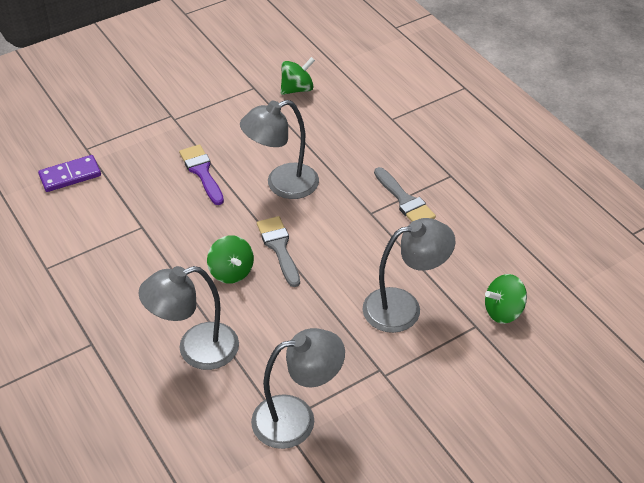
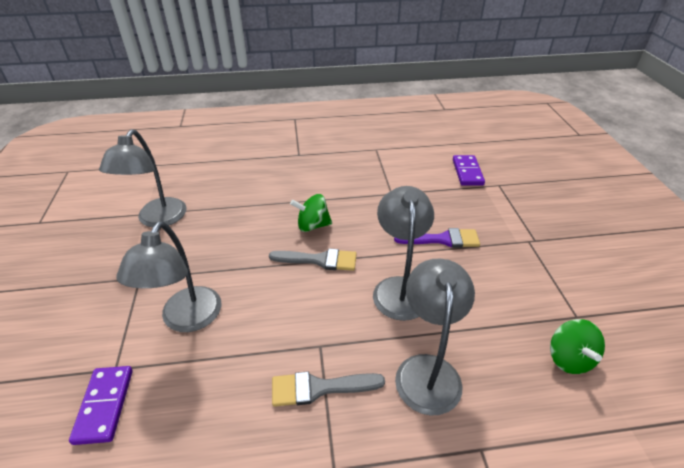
camera: 115 degrees right, 5 degrees down
(196, 350) = (256, 191): grey lamp -> grey lamp (427, 370)
(503, 311) = (104, 405): green spinning top -> purple domino

